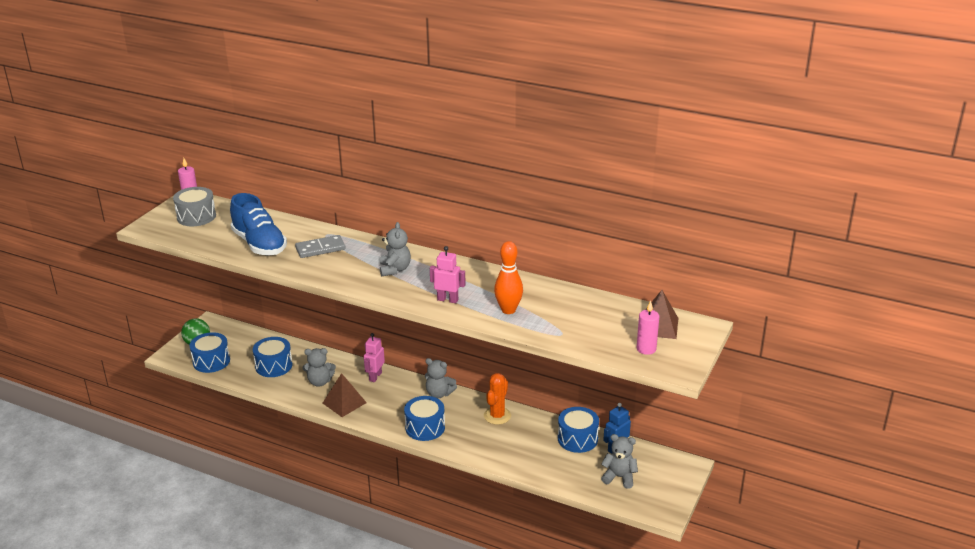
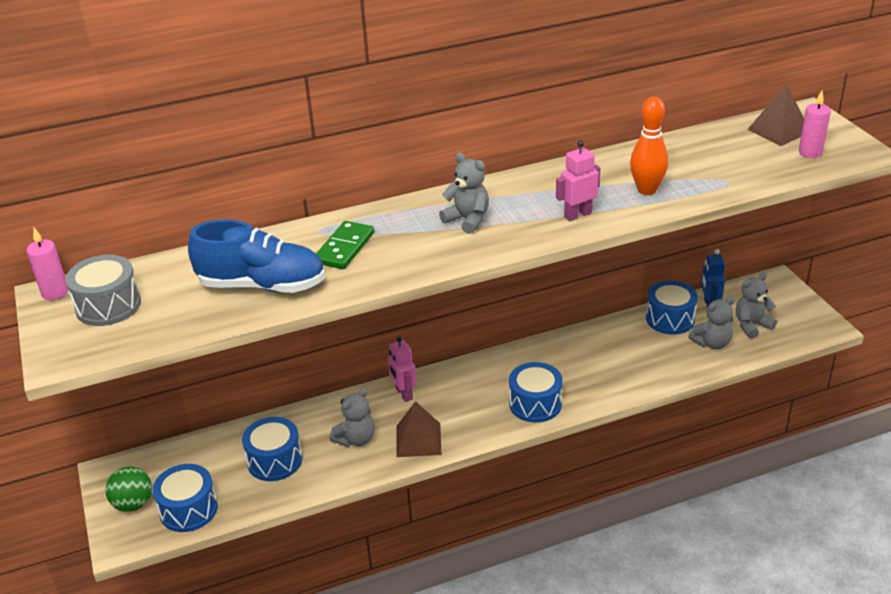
camera: 45 degrees left, 5 degrees up
(320, 249) = (345, 248): grey domino -> green domino
(439, 394) = (492, 365): grey teddy bear -> grey teddy bear (712, 343)
(497, 416) = (576, 347): orange cactus -> none

